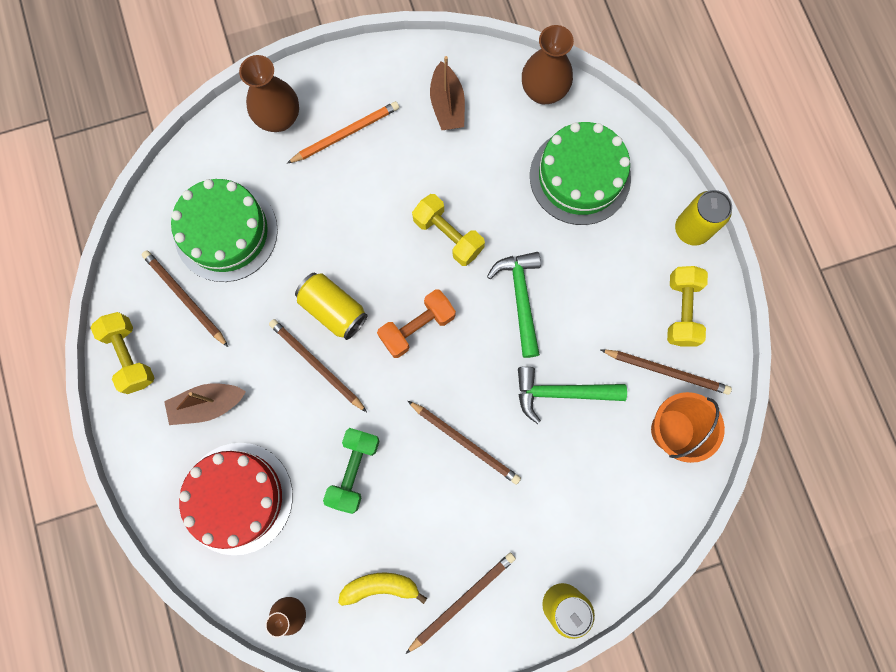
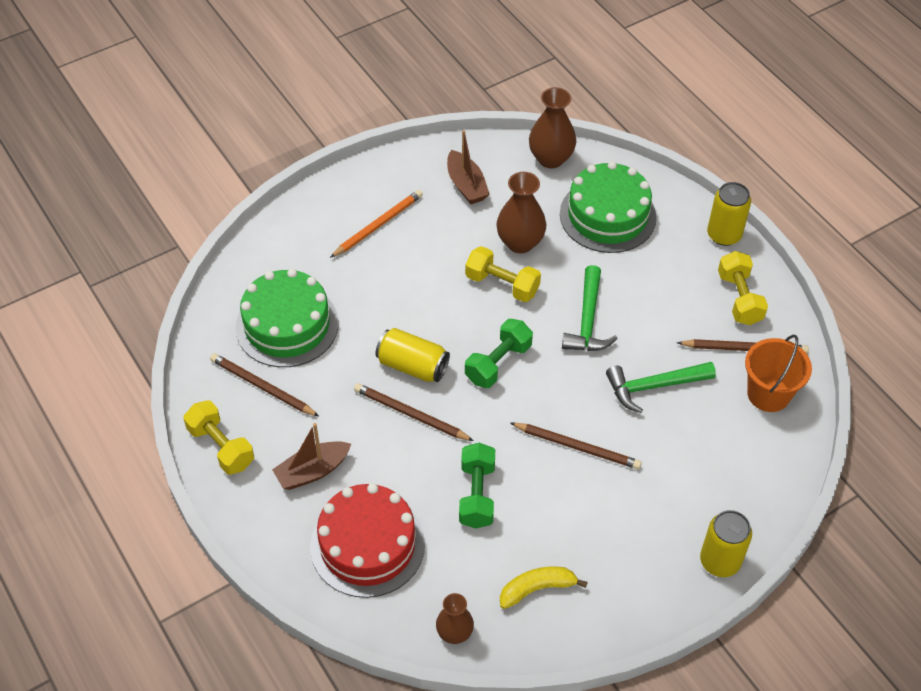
camera: 15 degrees left, 25 degrees down
(279, 119) = (311, 226): brown vase -> brown vase (520, 242)
(417, 327) = (498, 363): orange dumbbell -> green dumbbell
(462, 600) = (622, 581): brown pencil -> none
(520, 299) = (588, 320): green hammer -> green hammer turned 150 degrees counterclockwise

